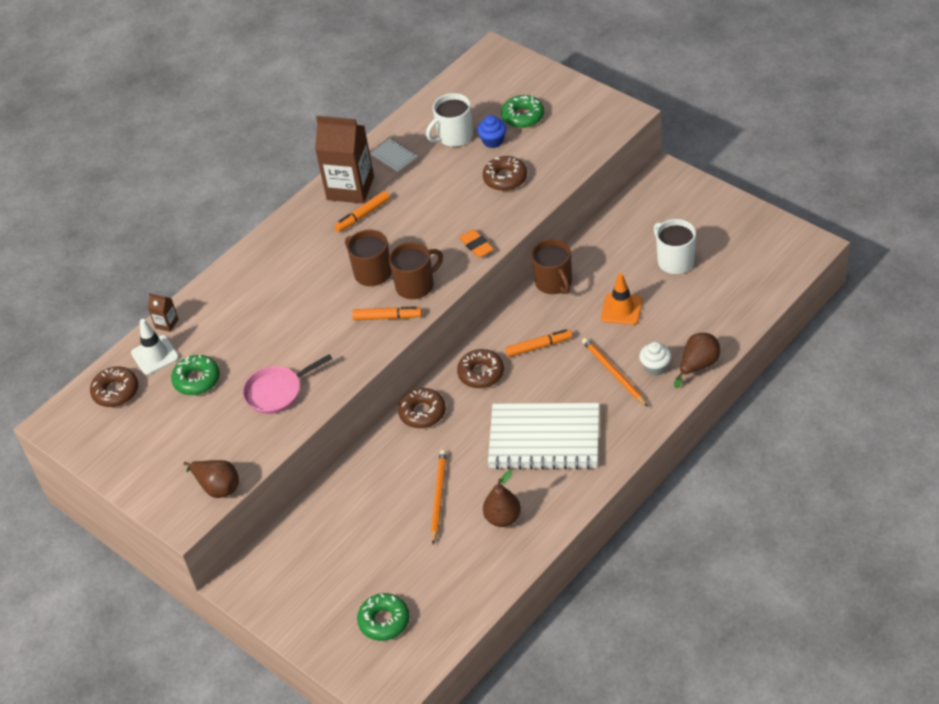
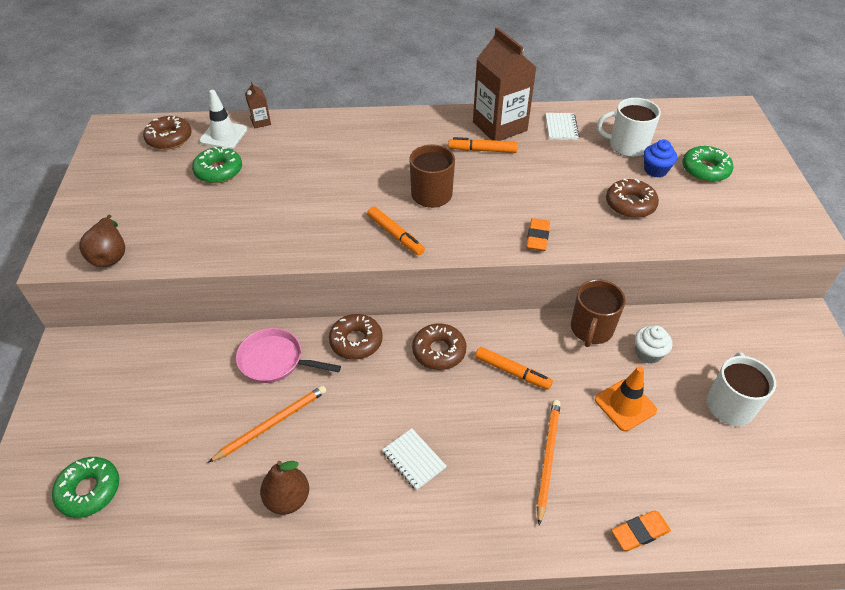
camera: 40 degrees right, 0 degrees up
(277, 392) = (247, 223): pink pan -> pink pan (275, 360)
(416, 285) = (449, 229): brown mug -> none
(544, 438) = (414, 460): white notebook -> white notebook, size x0.41
(655, 367) = (594, 491): white cupcake -> white cupcake (648, 353)
(698, 365) = (640, 532): brown pear -> orange eraser

